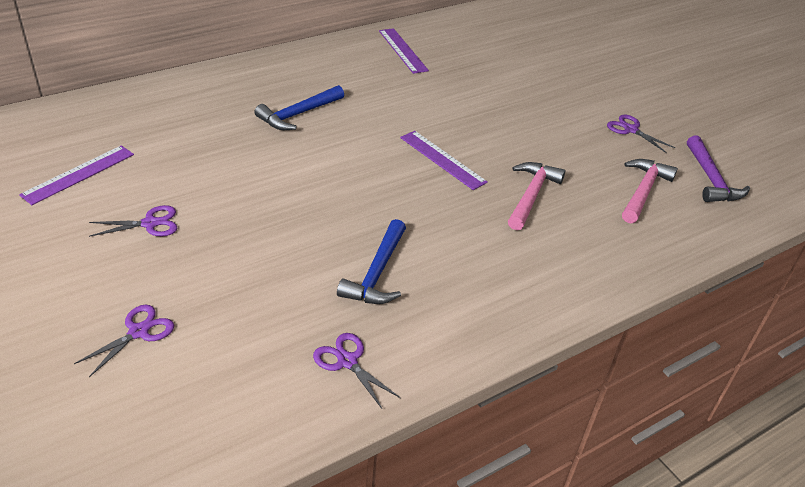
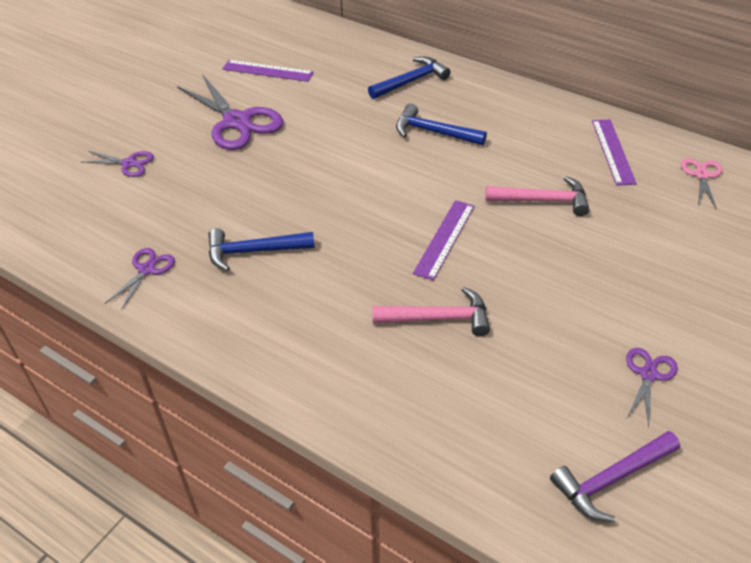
camera: 70 degrees right, 5 degrees up
(150, 223) = (237, 122): purple scissors -> purple scissors, size x2.00
(209, 98) = (411, 81): none -> blue hammer
(402, 50) = (613, 151): purple ruler -> purple ruler turned 45 degrees counterclockwise
(458, 32) = (702, 175): none -> pink scissors
(643, 191) = (525, 412): pink hammer -> pink hammer (542, 201)

